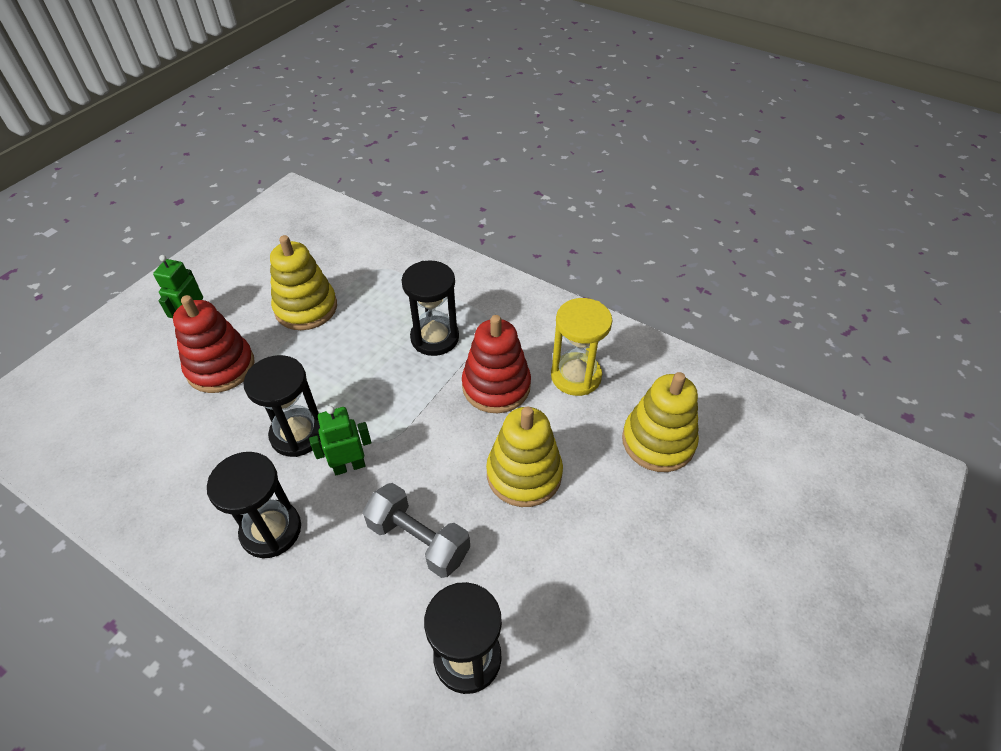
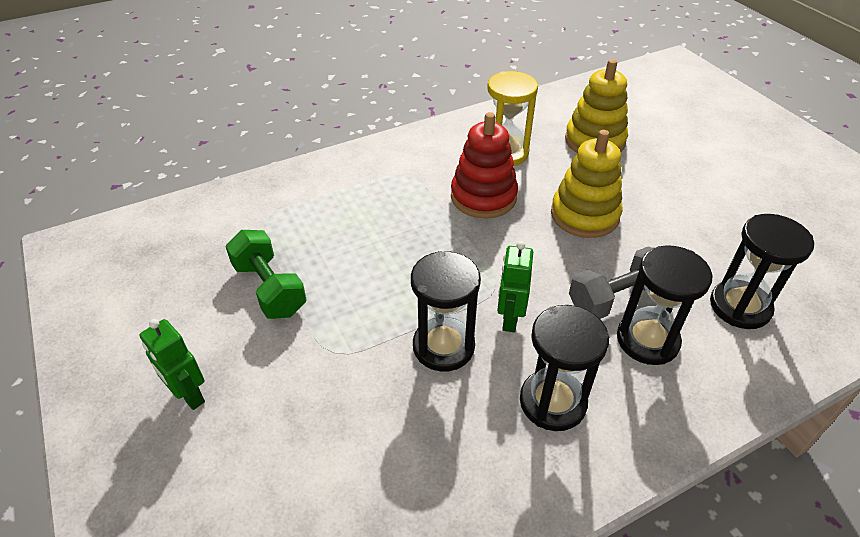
camera: 60 degrees left, 5 degrees down
(220, 367) = (293, 388): red stacking toy -> none
(306, 308) = (270, 288): yellow stacking toy -> green dumbbell
(434, 338) = (397, 212): black hourglass -> black hourglass (647, 340)

